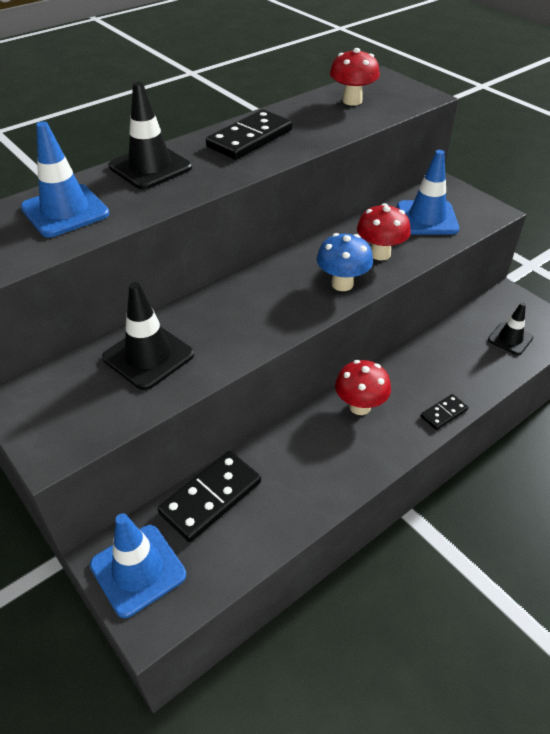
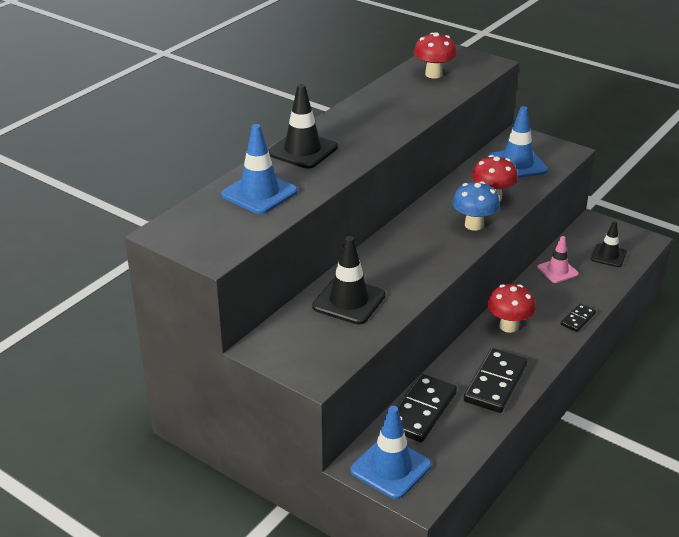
camera: 15 degrees left, 10 degrees down
(249, 138) = (368, 117): black domino -> black domino (495, 383)
(444, 347) = (557, 271): none -> pink traffic cone

